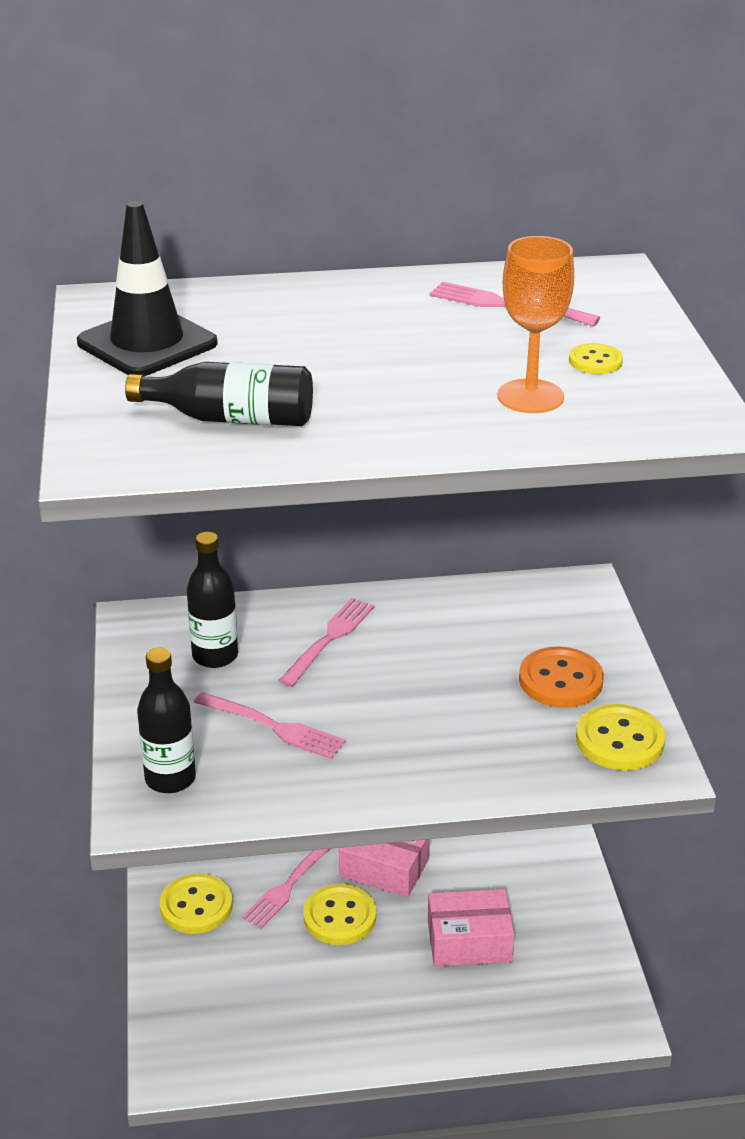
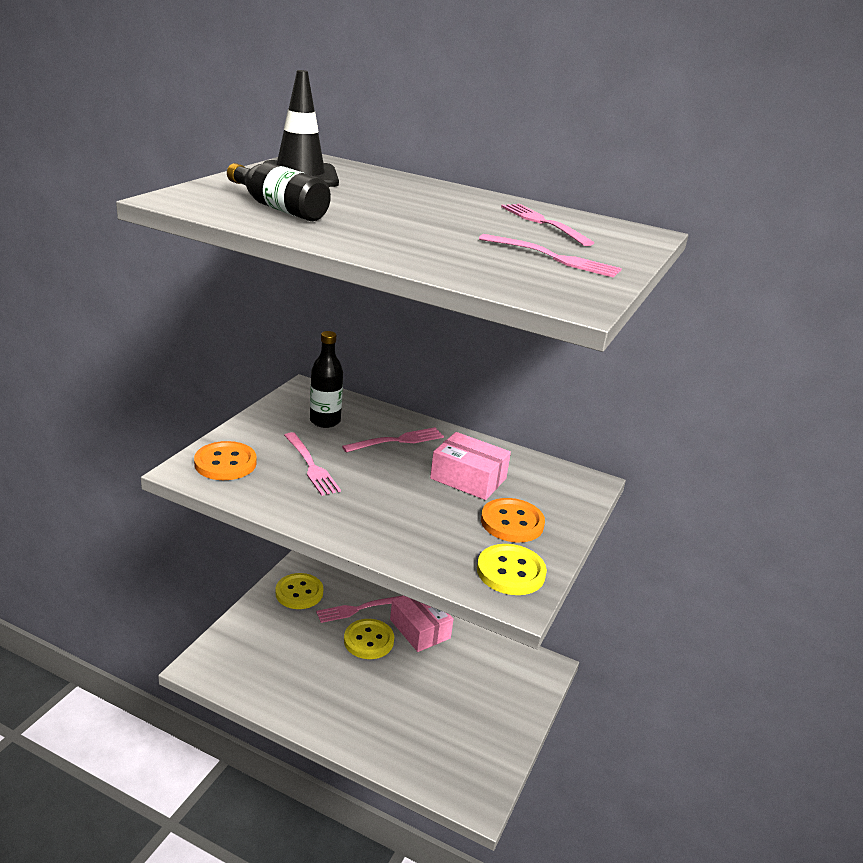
camera: 30 degrees right, 5 degrees down
(170, 779) = (225, 463): black bottle -> orange button
(469, 941) = (430, 696): pink box -> pink box (468, 478)
(530, 396) = (476, 256): orange goblet -> none
(595, 361) = (553, 257): yellow button -> pink fork

